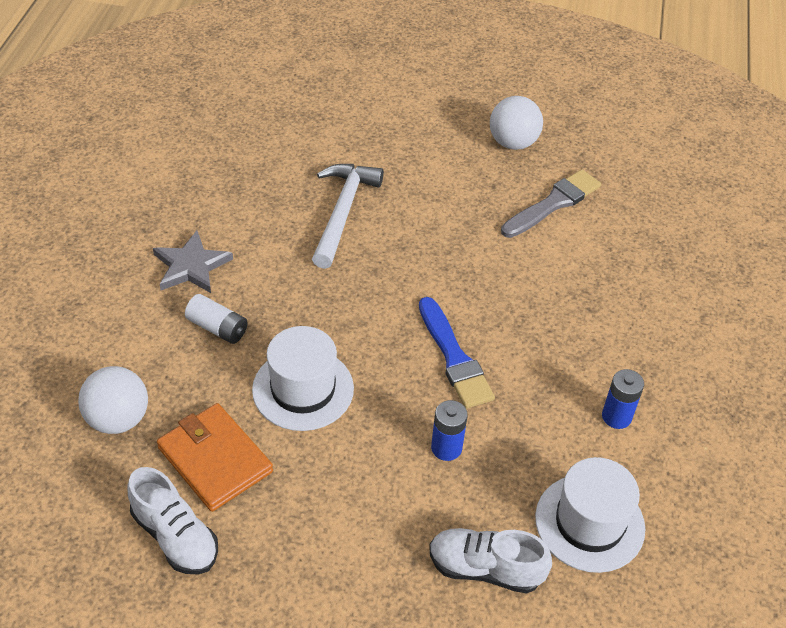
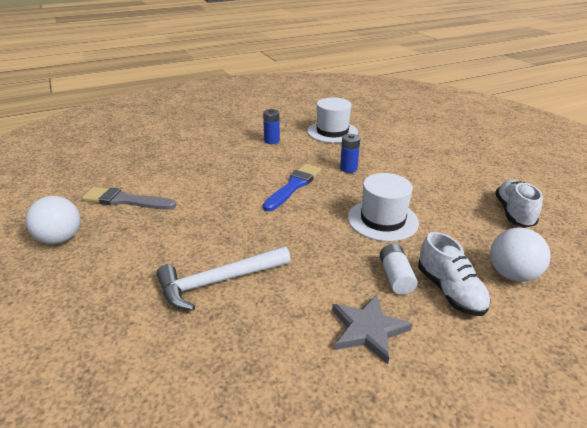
camera: 125 degrees left, 15 degrees down
(215, 460) = (465, 224): orange wallet -> none
(485, 569) = (386, 142): white shoe -> white shoe (450, 291)

